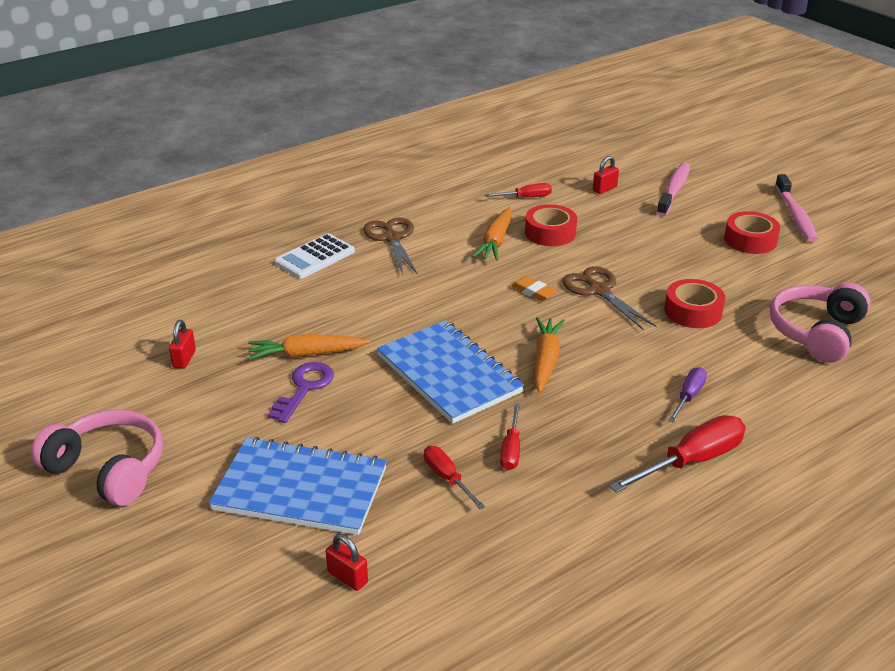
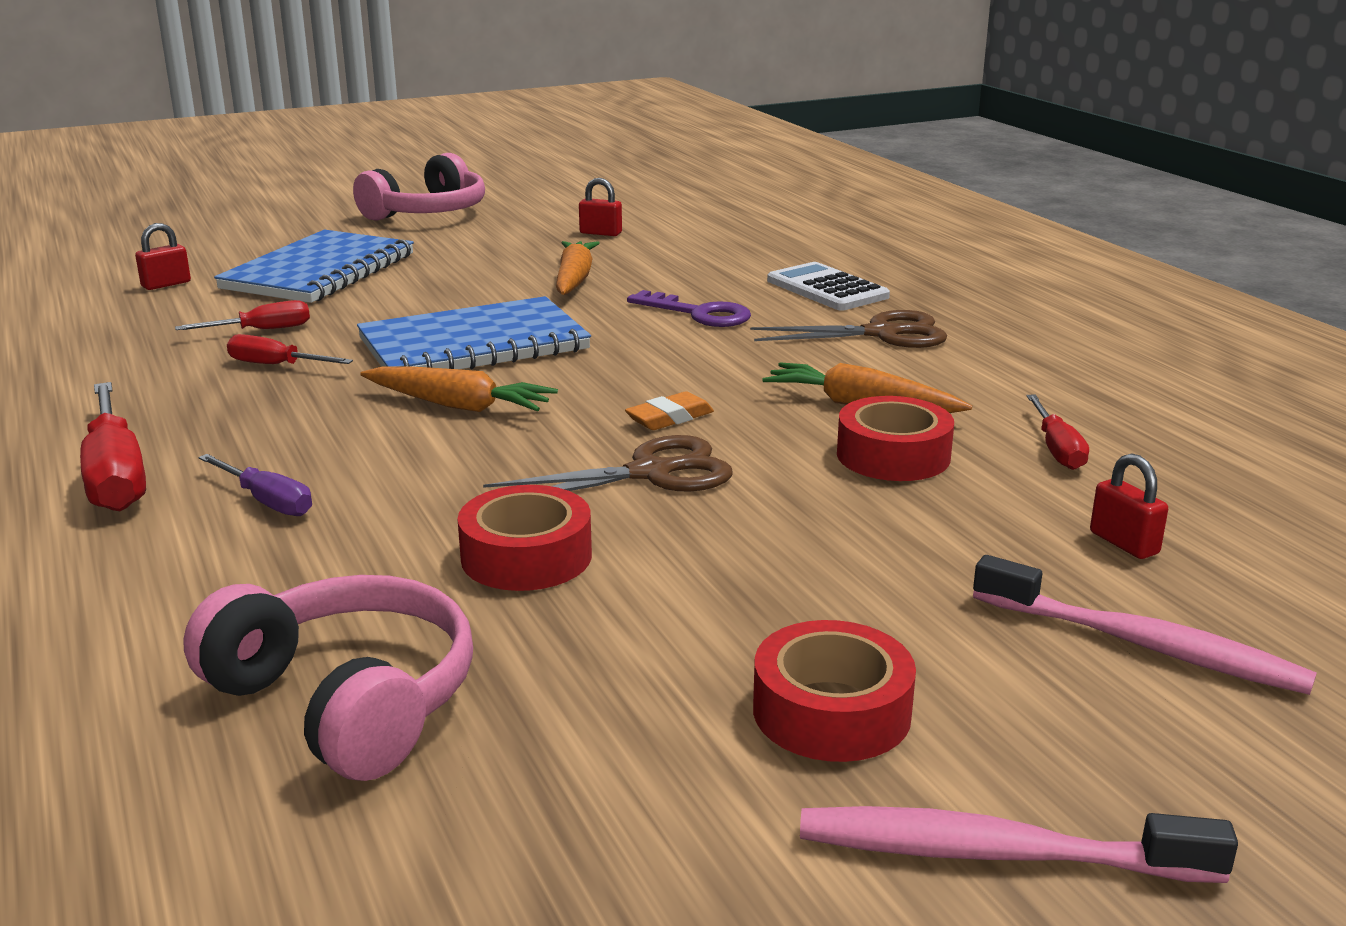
camera: 100 degrees right, 10 degrees down
(304, 388) = (502, 277): purple key -> purple key (699, 314)

